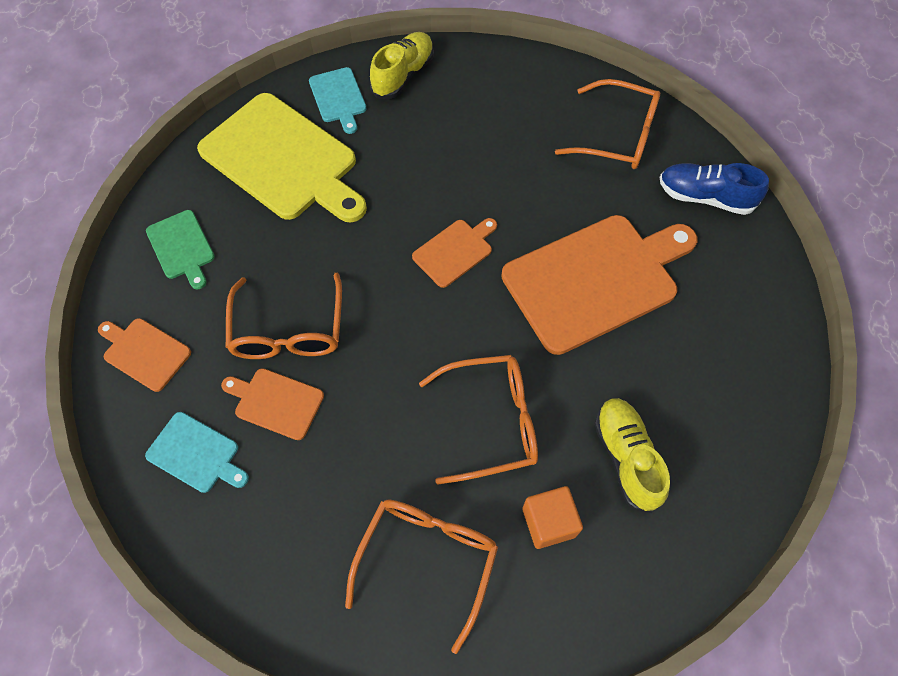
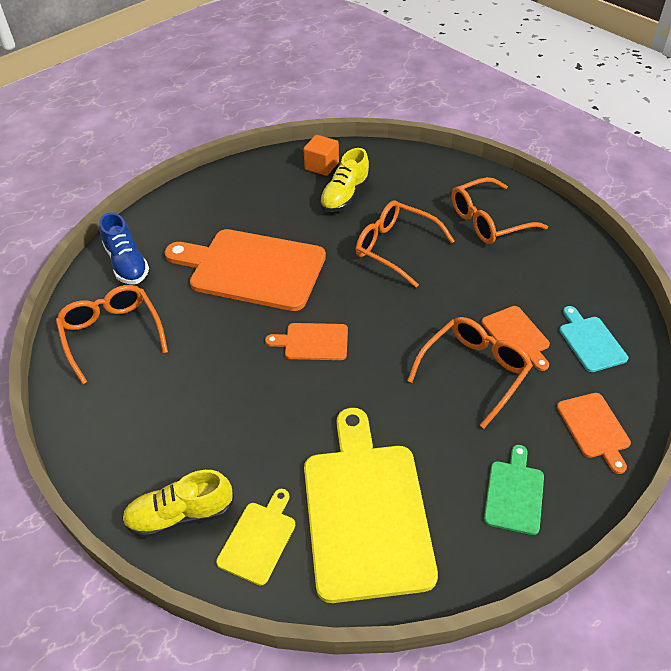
camera: 135 degrees left, 15 degrees down
(338, 98) = (258, 539): turquoise cutting board -> yellow cutting board
(549, 522) = (412, 198): orange cube -> orange cube (321, 166)

